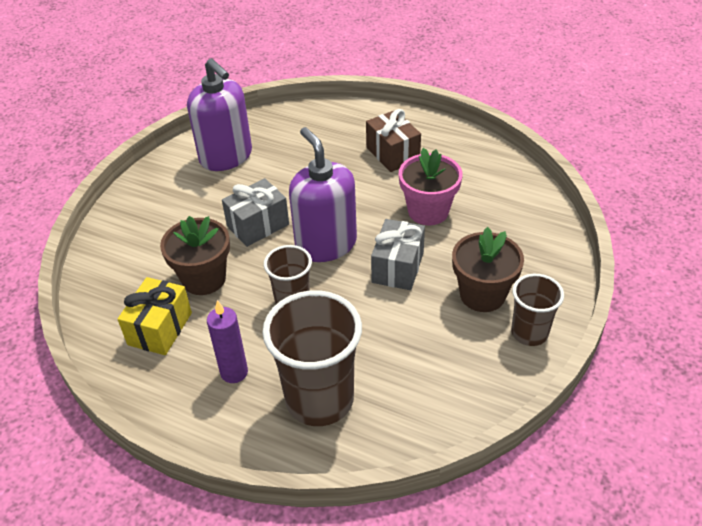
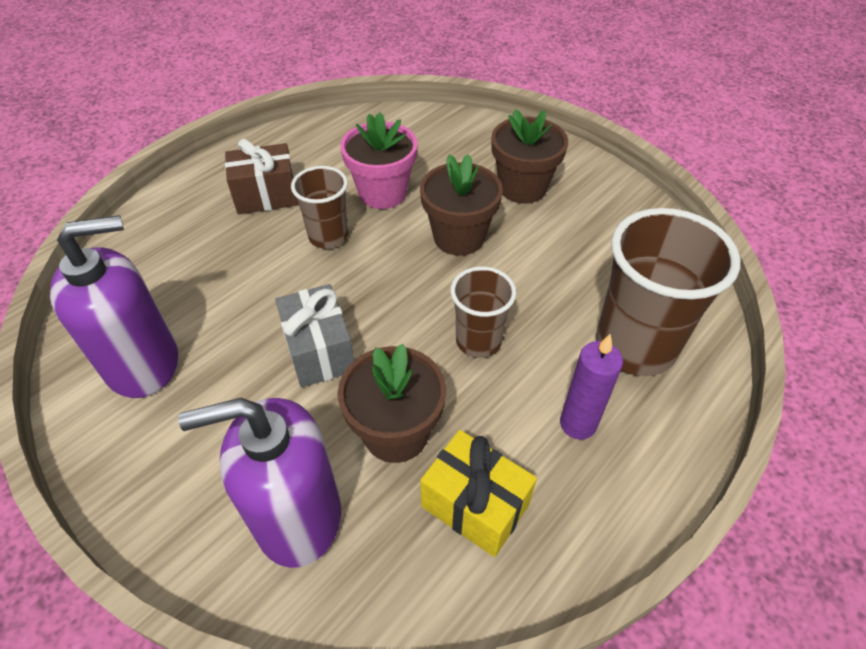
camera: 75 degrees left, 5 degrees up
(326, 244) = (391, 289): purple soap dispenser -> purple soap dispenser (297, 516)
(398, 267) = (459, 237): grey gift -> brown flower pot
(529, 333) = (580, 172): brown cup -> brown cup (328, 236)

